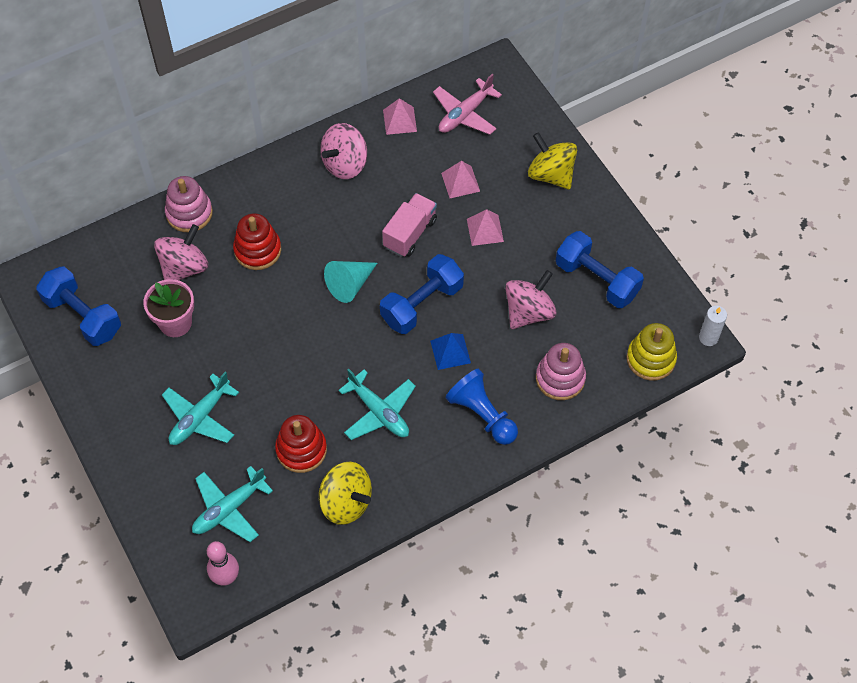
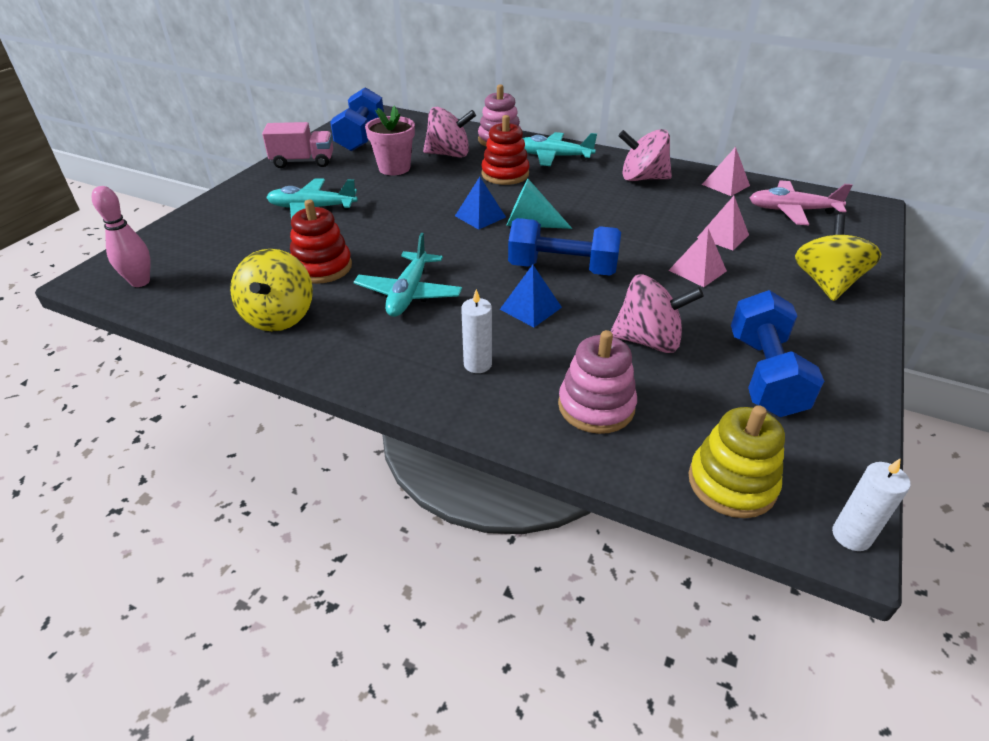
camera: 55 degrees right, 20 degrees down
(229, 509) = (223, 255): turquoise plane -> turquoise plane (553, 157)
(311, 309) = (480, 216): none -> blue pyramid
(410, 233) = (627, 232): pink truck -> pink truck (303, 162)
(482, 414) = (477, 364): blue pawn -> white candle

